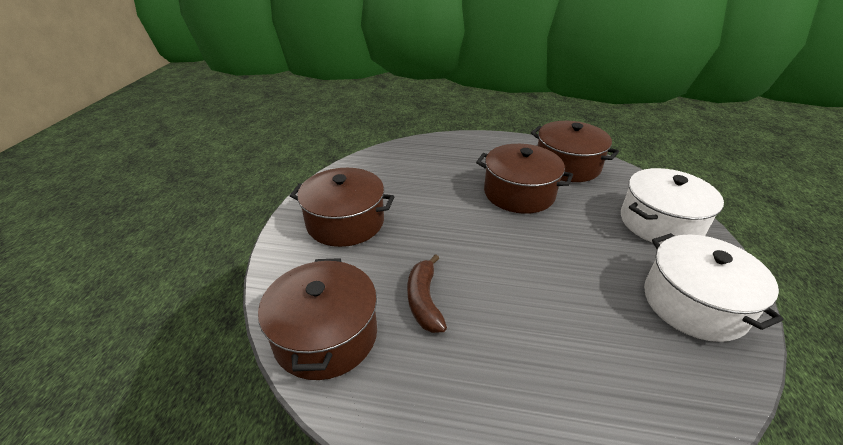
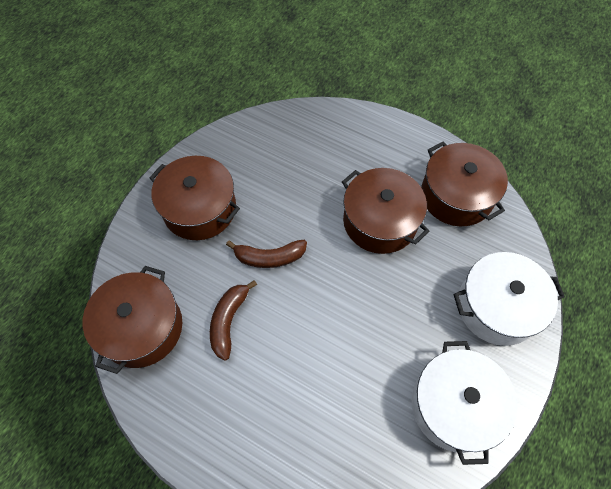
camera: 20 degrees right, 25 degrees up
(436, 240) = (269, 257): none -> brown banana

